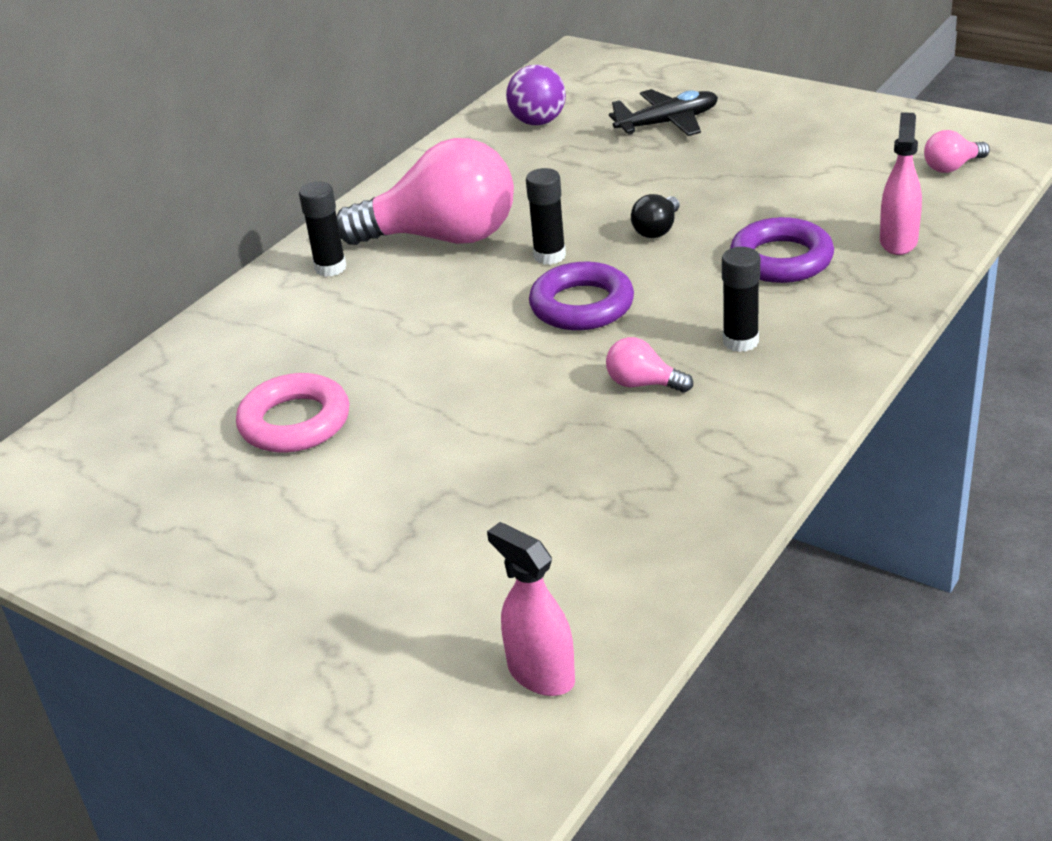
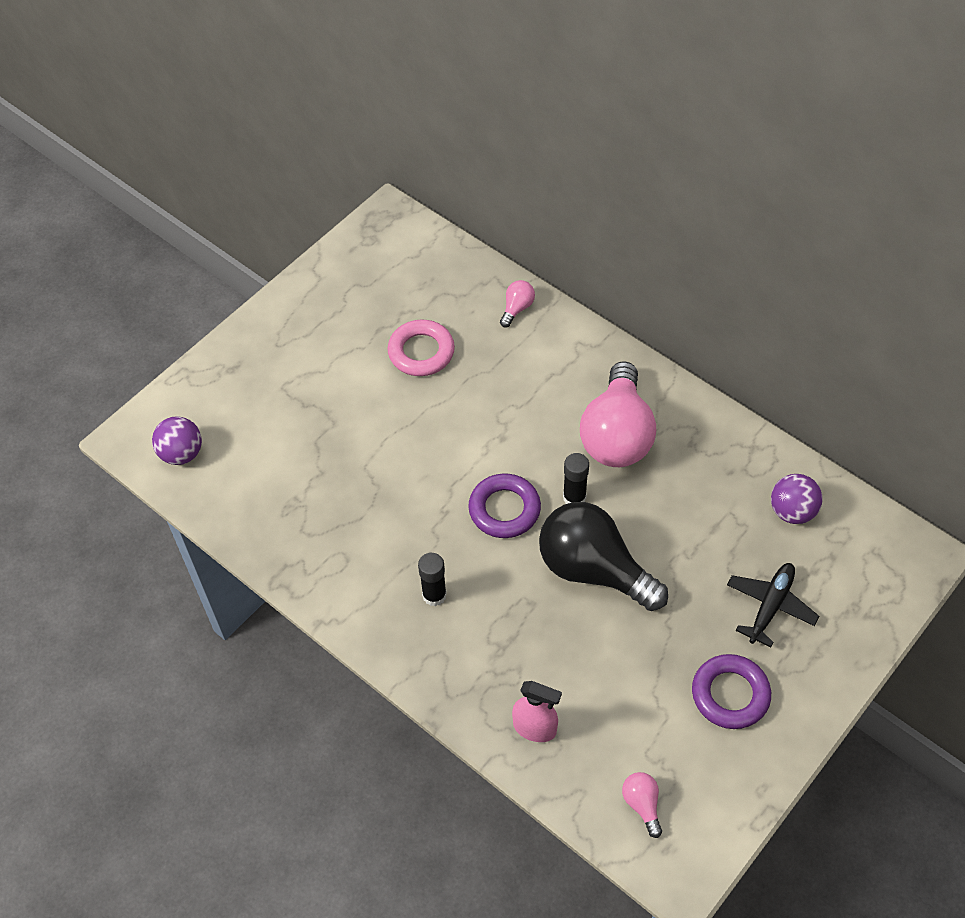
camera: 95 degrees right, 20 degrees up
(330, 268) = (592, 369): black glue stick -> none
(541, 674) = (182, 453): pink spray bottle -> purple ball
(643, 384) = (404, 532): pink light bulb -> pink light bulb (517, 308)
(657, 230) = (593, 570): black light bulb -> black light bulb, size x2.41
(668, 123) = (770, 606): black plane -> black plane turned 135 degrees counterclockwise
(781, 259) = (530, 642): purple ring -> purple ring (730, 694)

